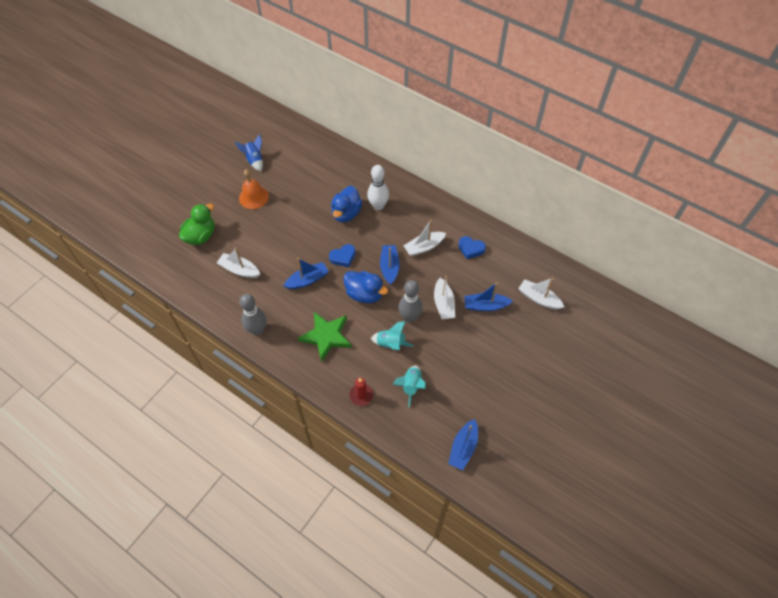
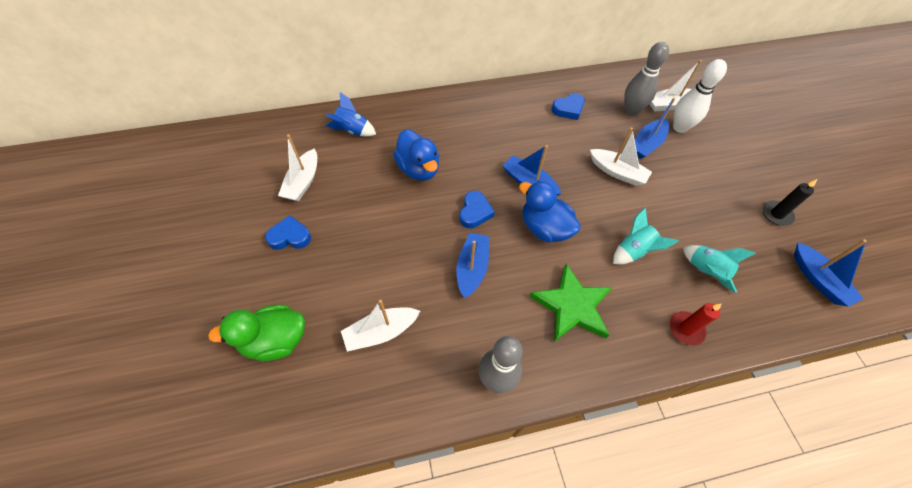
camera: 50 degrees left, 0 degrees up
(200, 236) = (275, 340): green duck -> green duck turned 90 degrees counterclockwise
(253, 197) = (290, 237): orange bell -> blue heart
(254, 160) = (238, 198): blue rocket -> blue rocket (352, 130)
(364, 294) = (544, 228): blue duck -> blue duck turned 120 degrees counterclockwise
(378, 206) = (440, 138): white bowling pin -> white bowling pin (679, 127)
(409, 317) = (610, 210): grey bowling pin -> grey bowling pin (631, 111)
(424, 247) = (531, 139): white boat -> white boat (303, 182)
(497, 404) = (776, 214): none -> black candle

